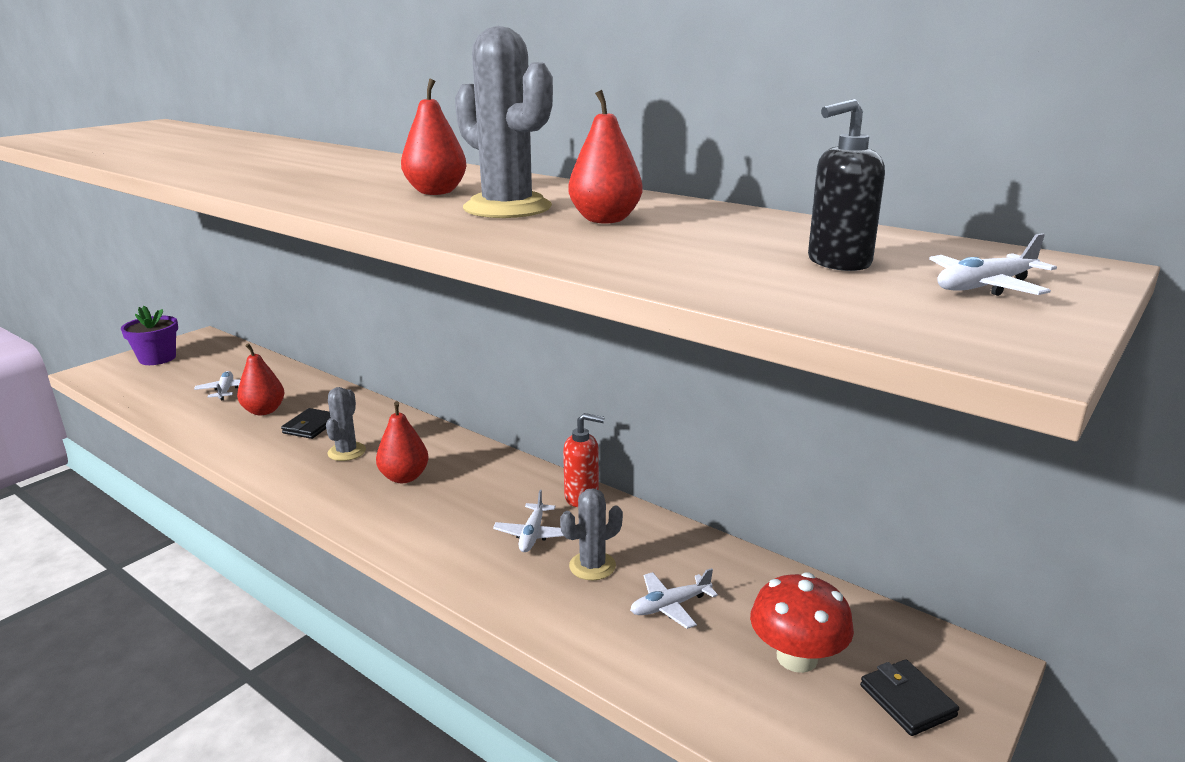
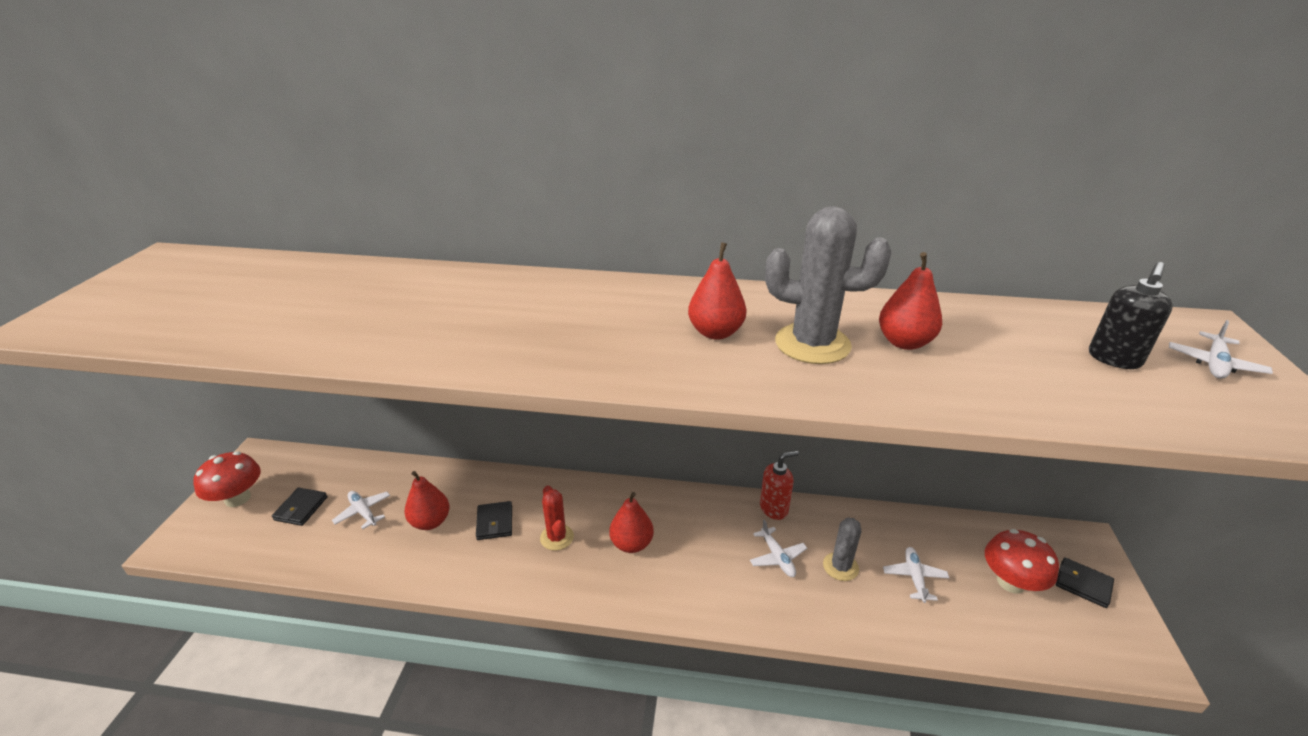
camera: 30 degrees left, 10 degrees up
(157, 358) = (238, 498): purple flower pot -> red mushroom
(188, 376) = (301, 508): none -> black wallet
(346, 452) = (557, 537): grey cactus -> red cactus
(670, 606) = (914, 577): white plane -> white plane turned 150 degrees clockwise

